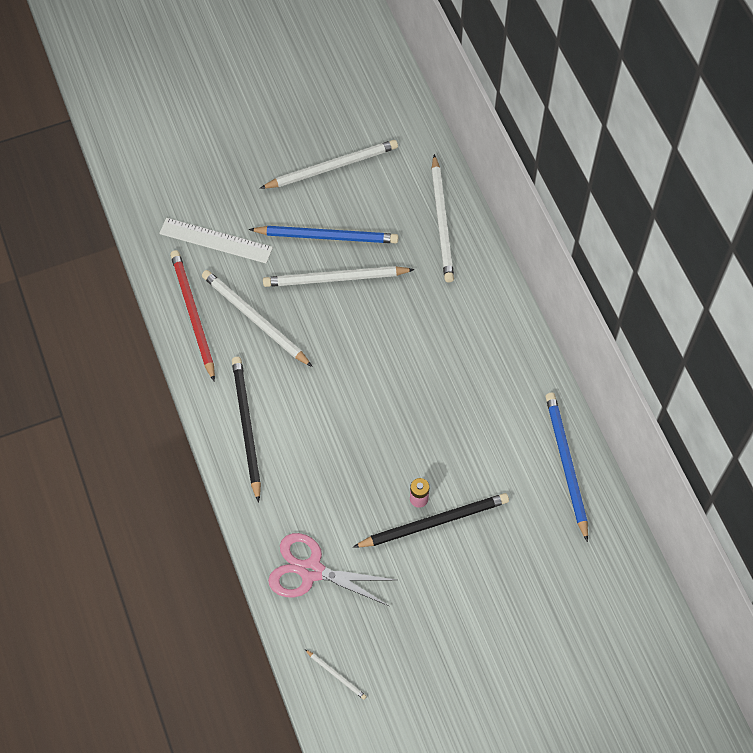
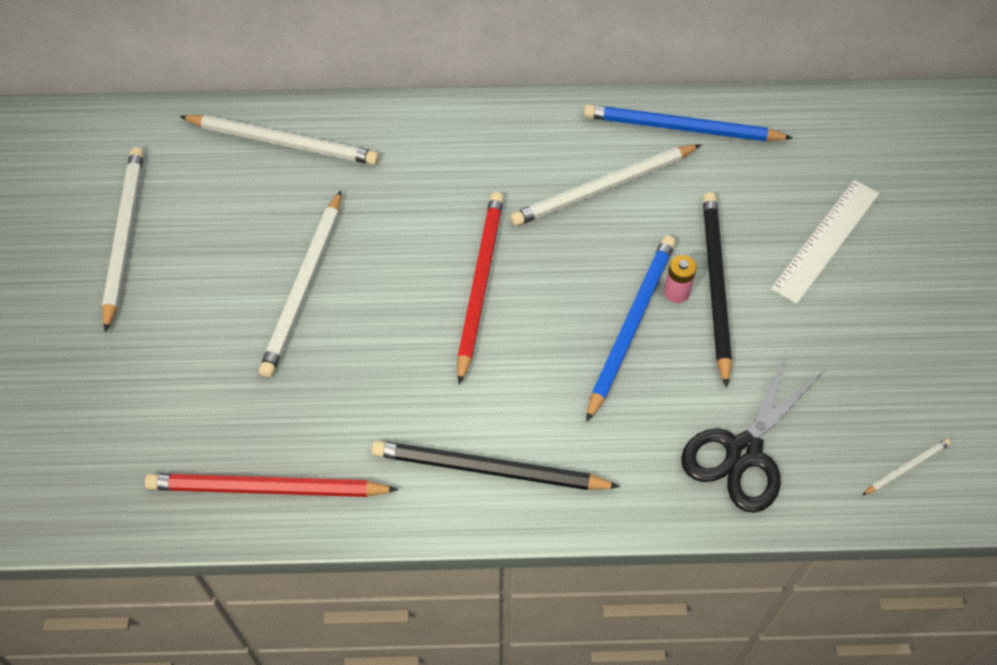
camera: 70 degrees left, 5 degrees down
(216, 240) = (156, 419): white ruler -> white ruler (825, 240)
(255, 319) = (317, 406): white pencil -> white pencil (603, 188)
(311, 571) = (744, 452): pink scissors -> black scissors
(327, 236) = (232, 276): blue pencil -> blue pencil (631, 325)
(377, 377) = (480, 284): none -> red pencil

